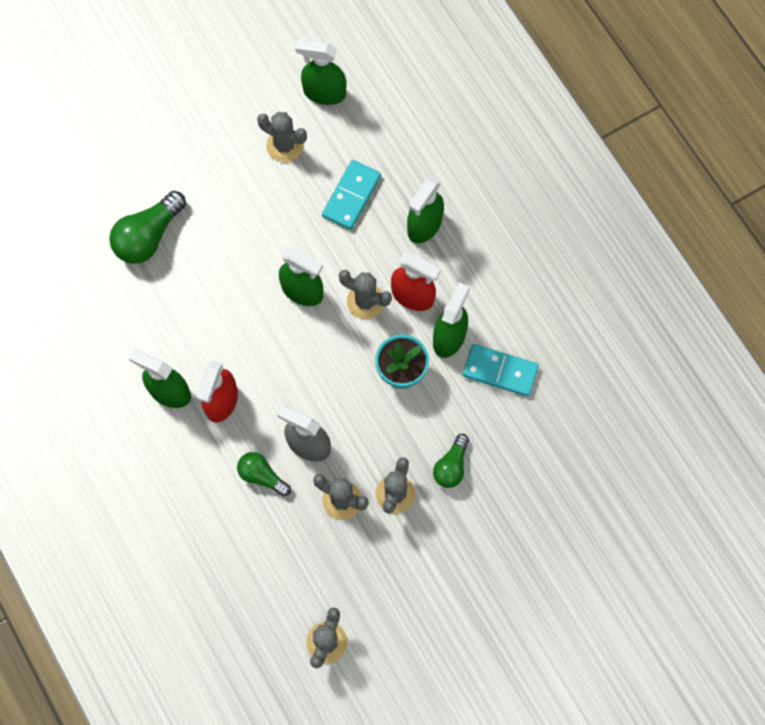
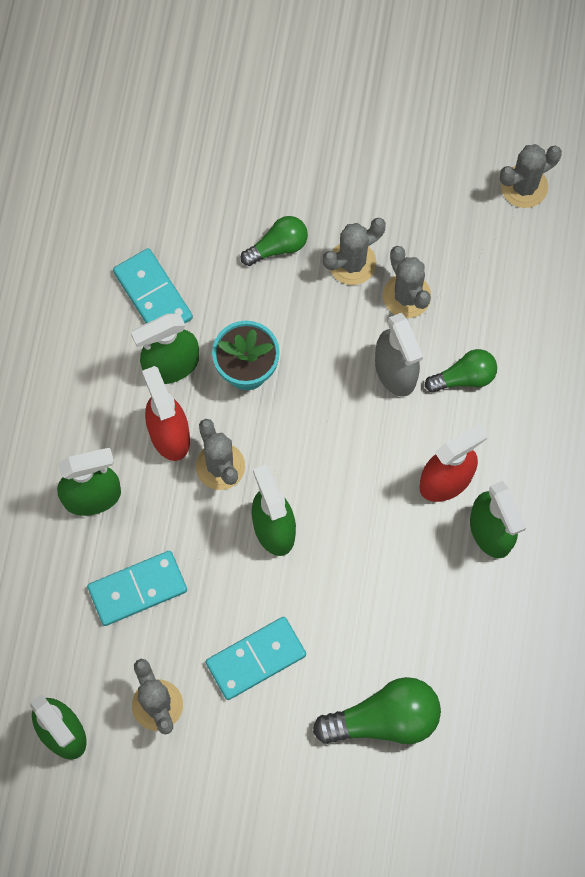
camera: 140 degrees left, 0 degrees up
(250, 211) = (256, 659): none -> turquoise domino
(262, 476) = (464, 377): green light bulb -> green light bulb turned 90 degrees counterclockwise

